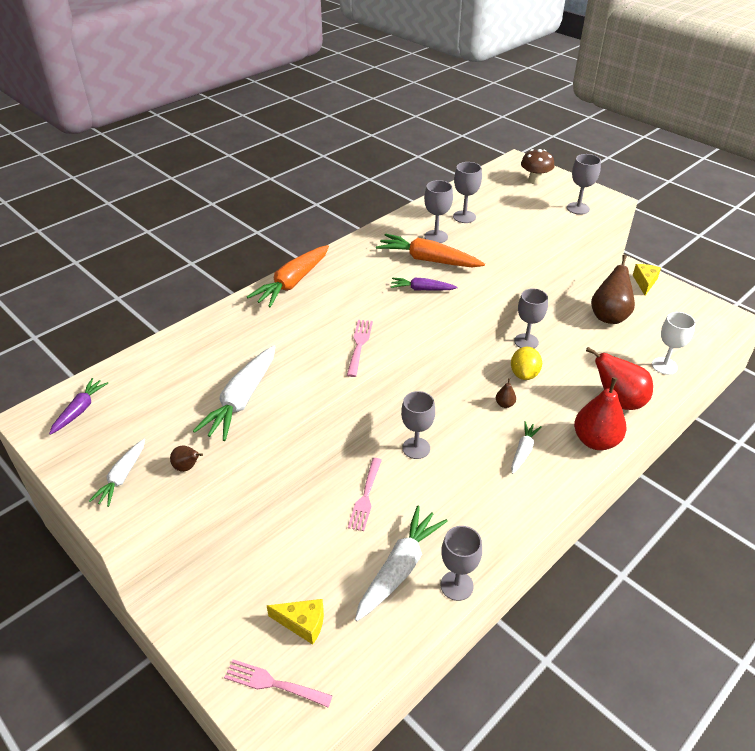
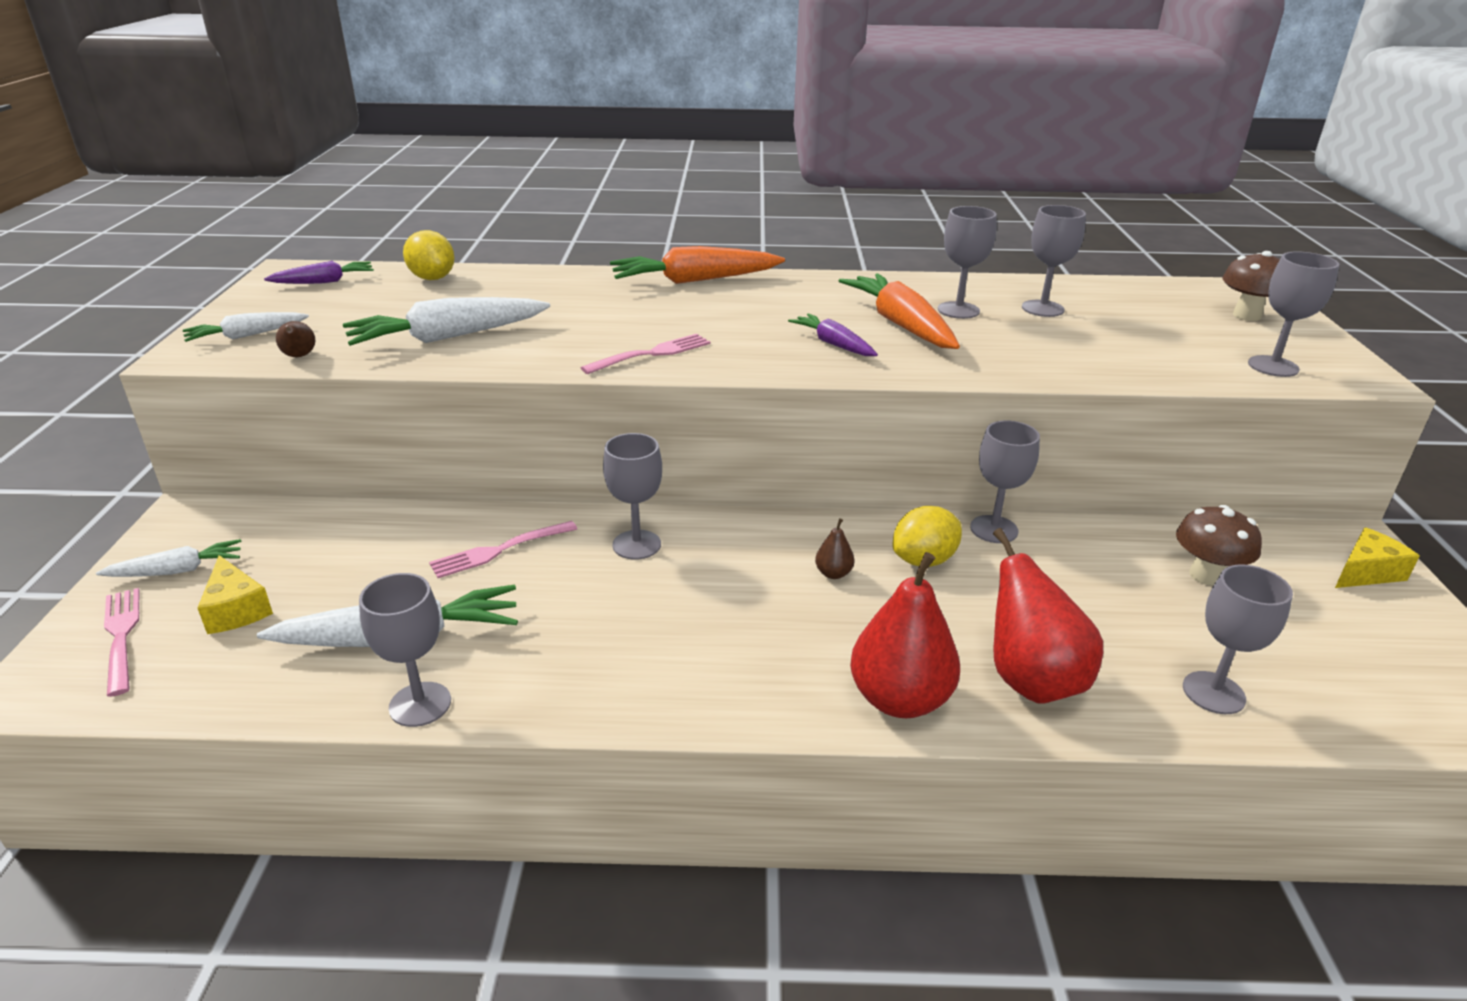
camera: 45 degrees right, 10 degrees down
(145, 366) = (432, 278): none -> yellow lemon
(523, 451) = (765, 636): white carrot -> white carrot (177, 571)
(609, 316) = (1206, 575): brown pear -> brown mushroom
(664, 366) = (1213, 693): white goblet -> grey goblet

